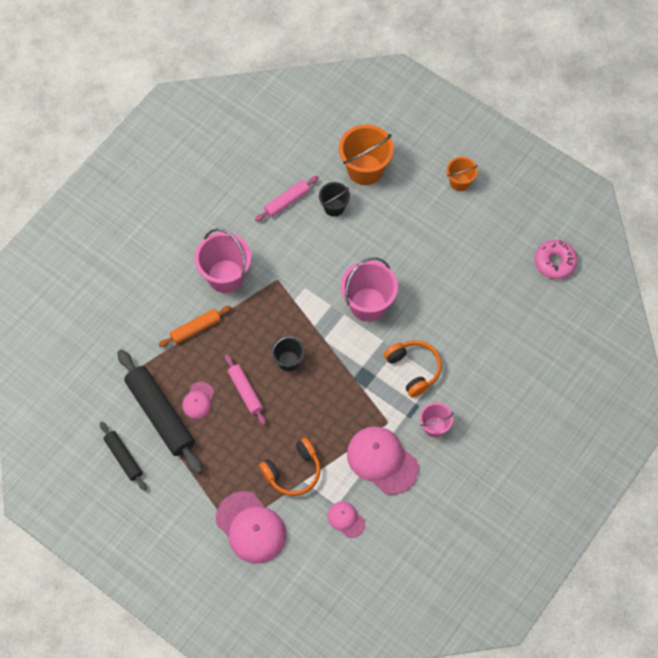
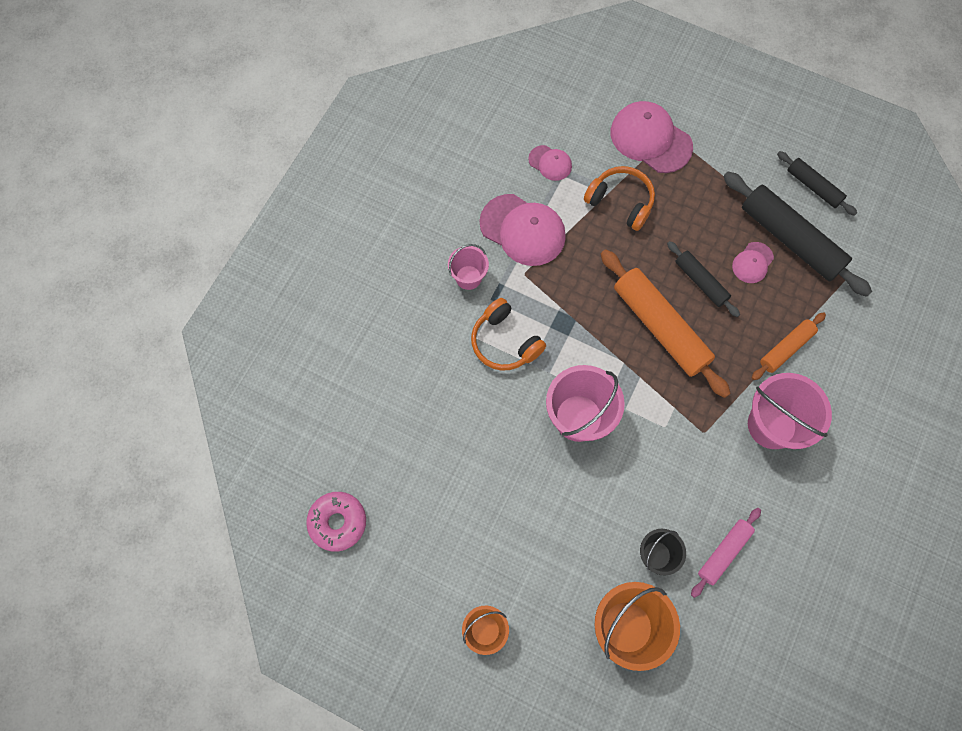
camera: 170 degrees right, 5 degrees up
(198, 400) = (752, 263): pink cap -> pink cap turned 150 degrees counterclockwise
(245, 391) = (700, 282): pink rolling pin -> black rolling pin
(288, 361) = (660, 327): black bucket -> orange rolling pin
(293, 472) = (620, 202): orange headphones -> orange headphones turned 75 degrees clockwise

